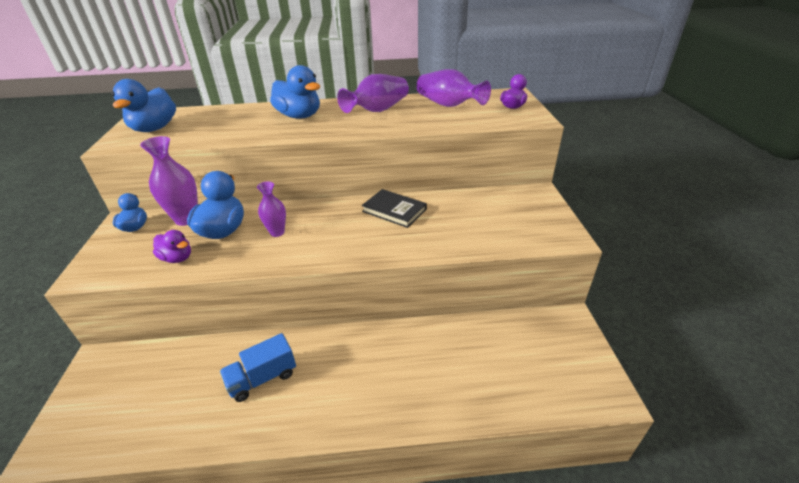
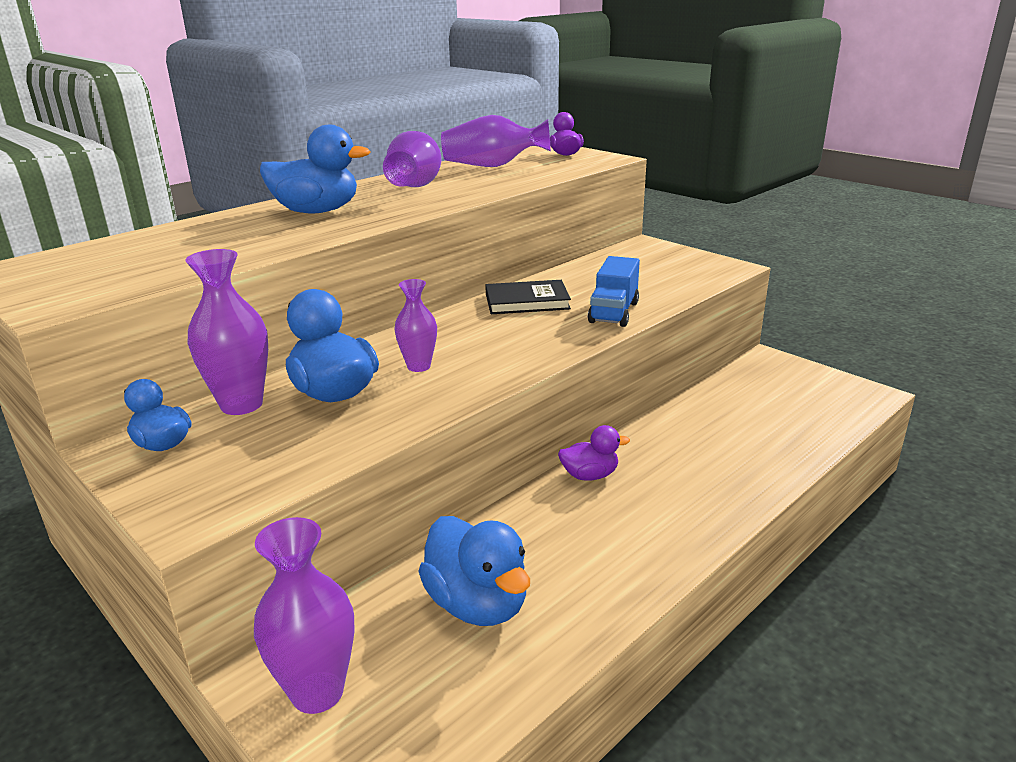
camera: 40 degrees left, 10 degrees down
(98, 383) = (317, 692): none -> purple vase
(154, 128) = (86, 274): blue duck -> blue duck (477, 604)
(177, 258) = (321, 440): purple duck -> purple duck (589, 475)
(262, 378) = (554, 550): blue truck -> blue truck (613, 312)

